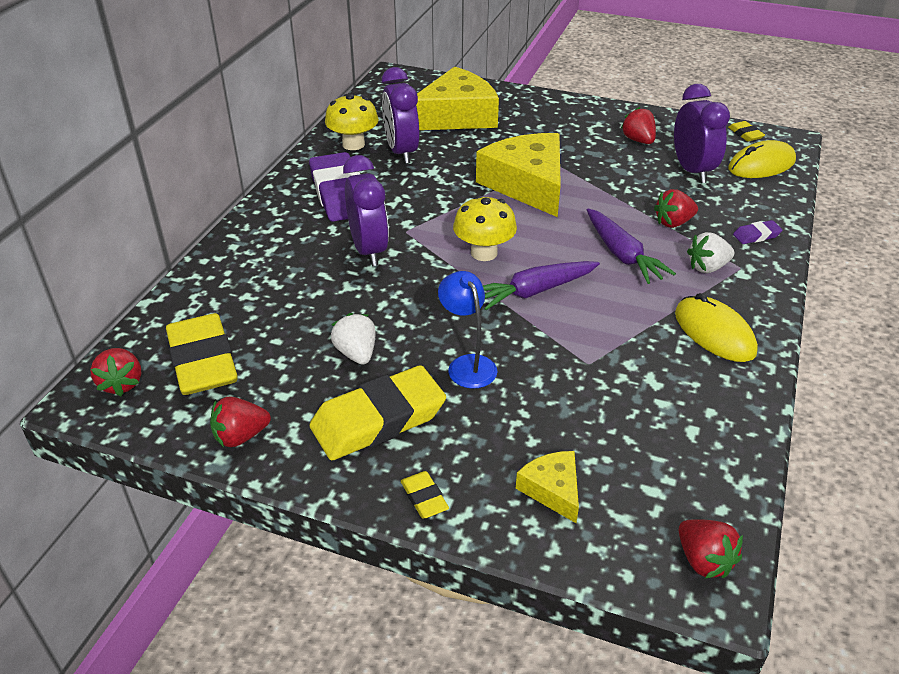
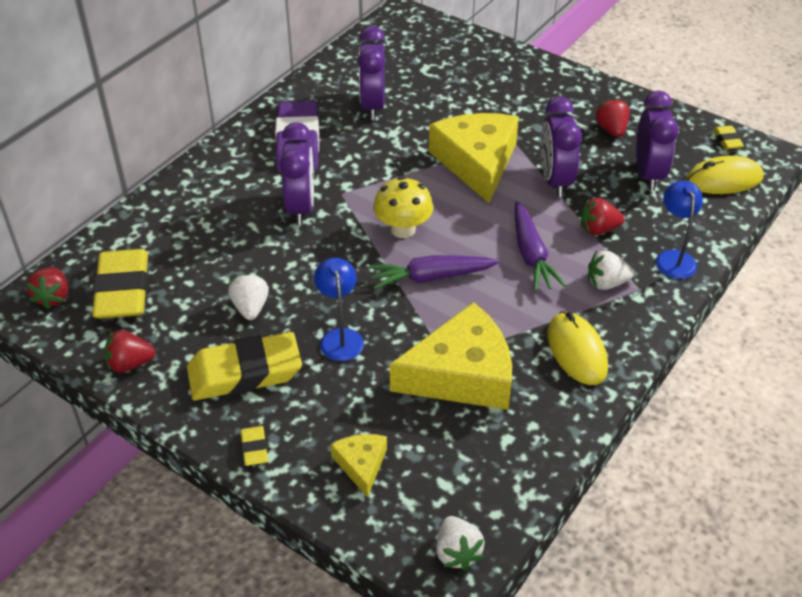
camera: 15 degrees right, 5 degrees up
(353, 144) = (331, 90): yellow mushroom -> none
(456, 116) = (443, 72): yellow cheese -> yellow cheese (461, 374)
(610, 188) = (555, 180): none -> purple clock
(703, 560) = (457, 552): red strawberry -> white strawberry
(756, 235) = (673, 258): purple eraser -> blue lamp

